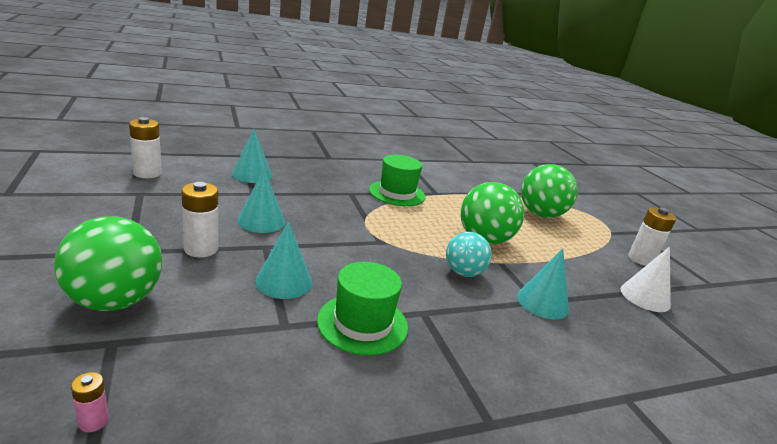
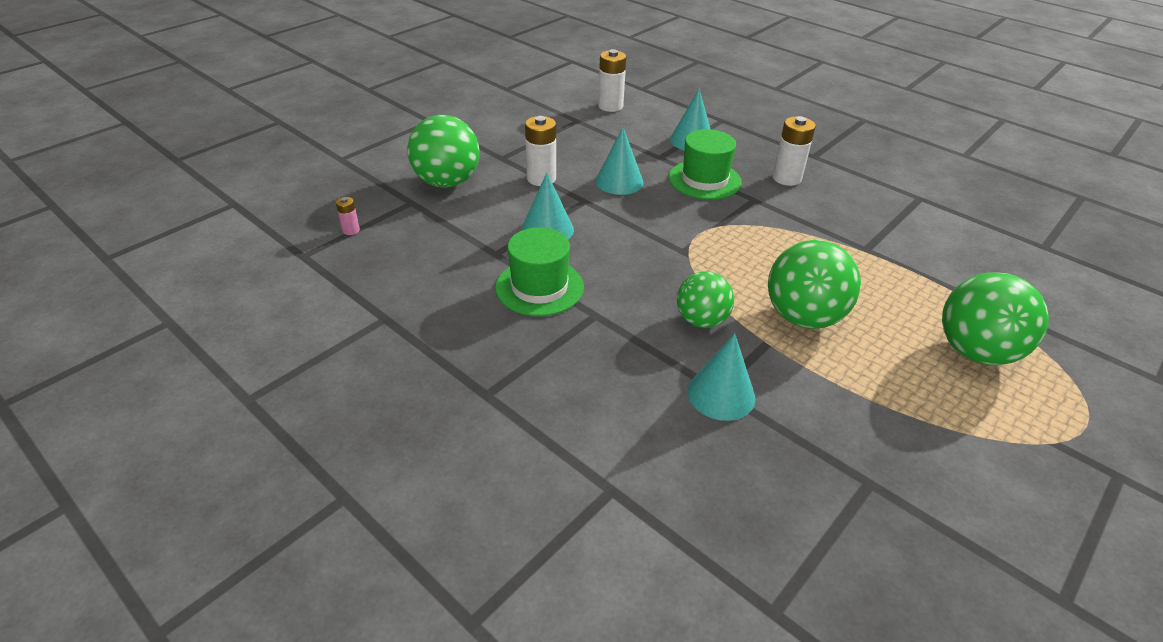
camera: 65 degrees right, 15 degrees up
(397, 193) = (809, 224): green hat -> green hat (704, 180)
(463, 273) = (701, 320): turquoise ball -> green ball
(641, 259) = (1008, 489): white battery -> white battery (786, 178)
(645, 297) = (877, 499): white cone -> none

